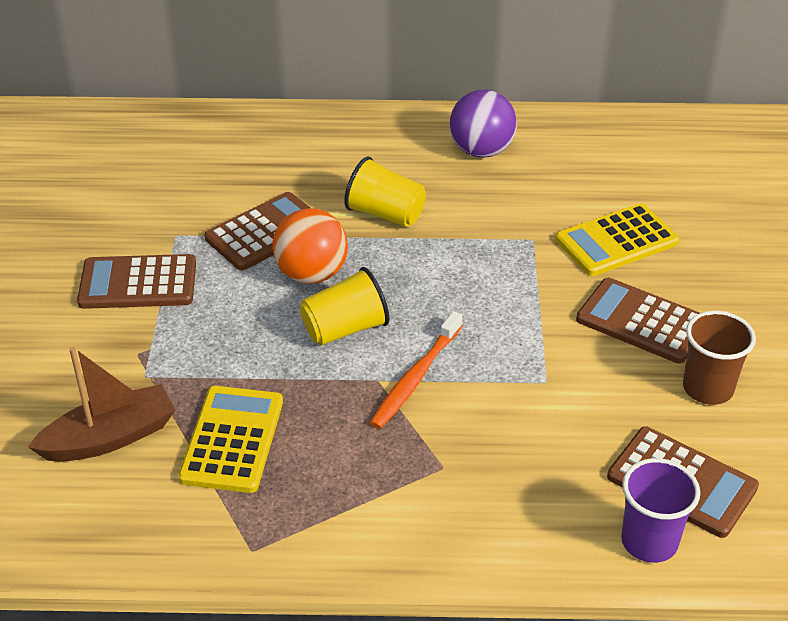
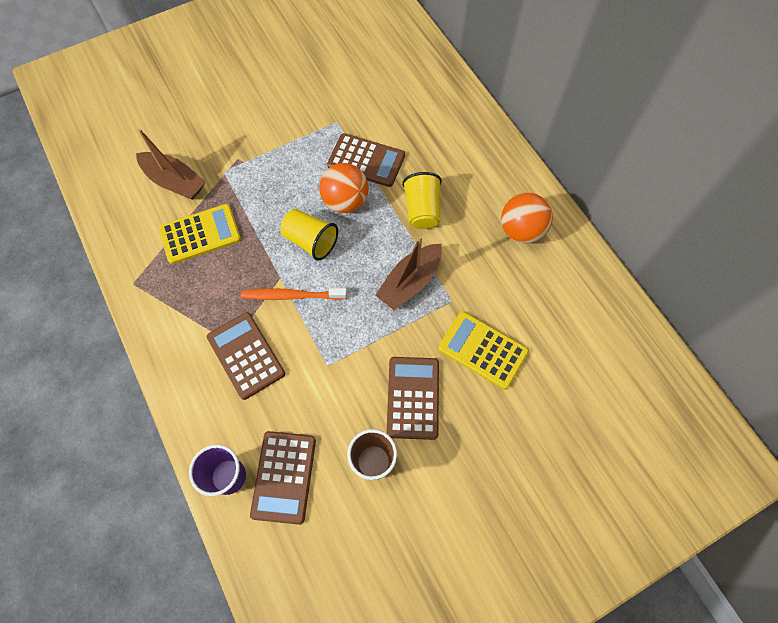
camera: 60 degrees right, 25 degrees up
(138, 283) = (289, 128): brown calculator -> brown calculator (246, 355)
(480, 263) = (410, 282): none -> brown boat
(481, 151) = (521, 230): purple ball -> orange ball

